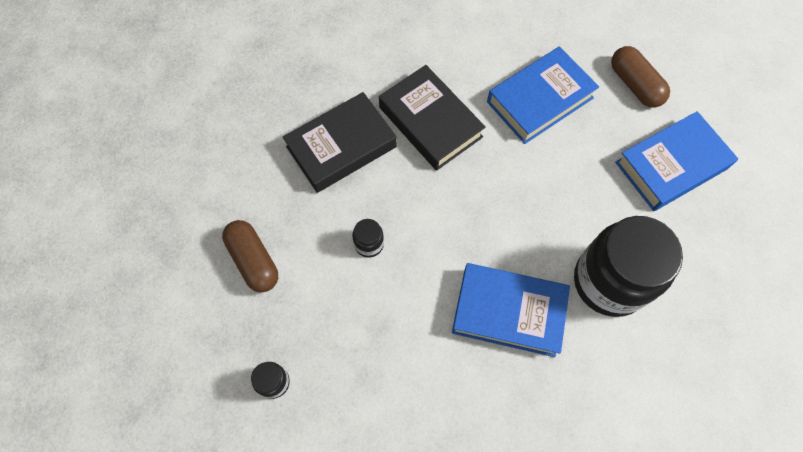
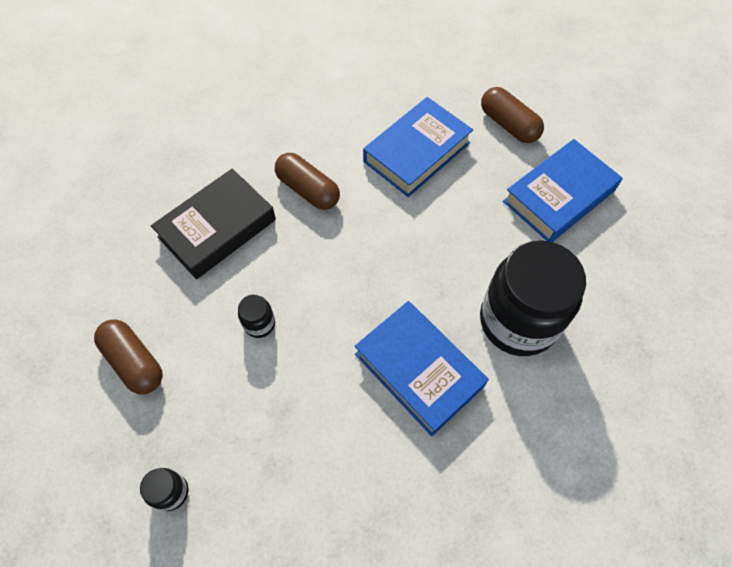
camera: 10 degrees left, 5 degrees down
(430, 122) = (308, 190): black book -> brown capsule
(508, 312) = (418, 370): blue book -> blue book turned 45 degrees clockwise

